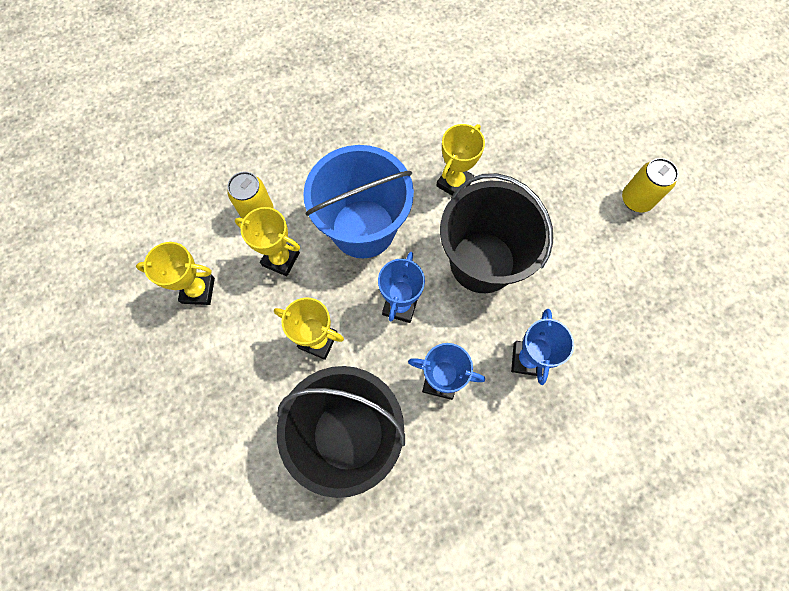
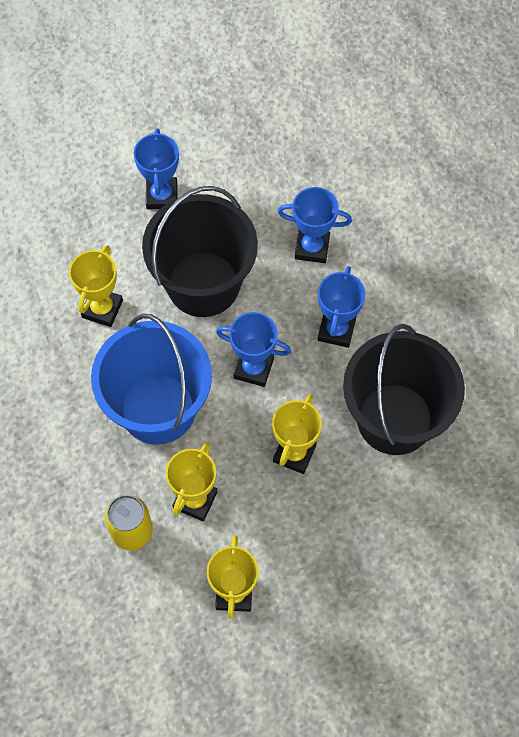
camera: 90 degrees left, 5 degrees down
(454, 183) = (102, 309): yellow trophy -> yellow trophy turned 75 degrees clockwise
(569, 226) = (162, 196): none -> blue trophy
(636, 200) = (133, 129): yellow can -> none

